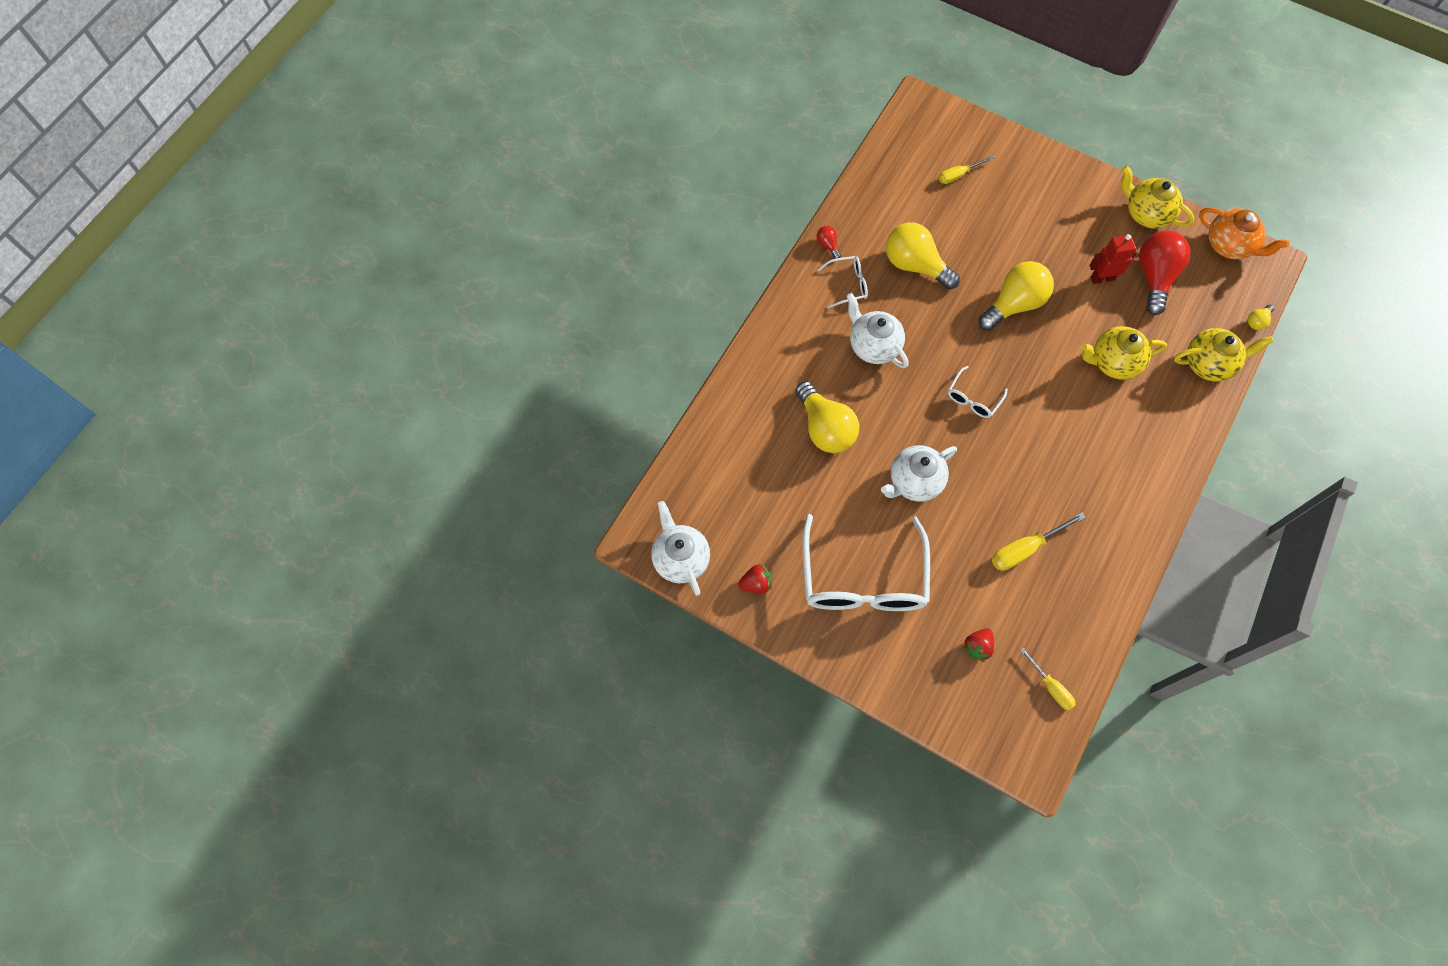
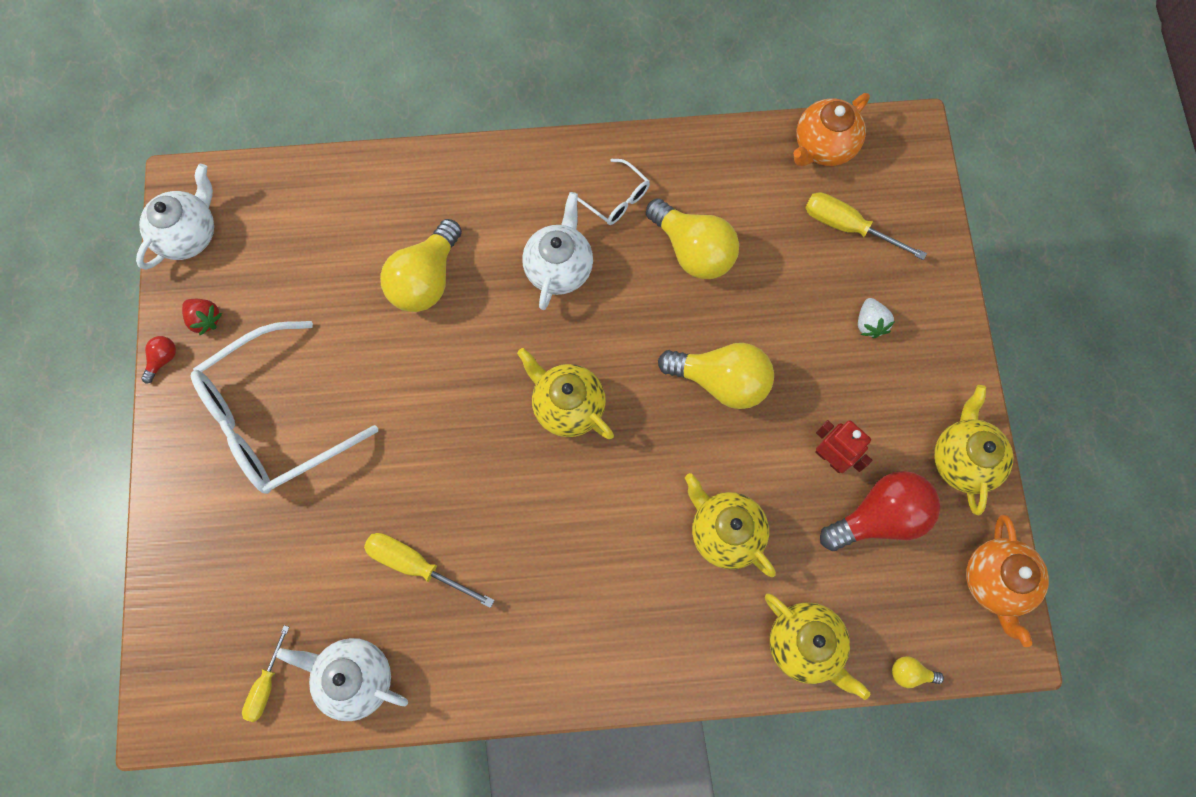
camera: 55 degrees right, 5 degrees up
(828, 245) = (651, 151): red light bulb -> red light bulb (163, 360)
(895, 153) = (823, 147): none -> orange teapot
(914, 482) = (421, 404): white teapot -> white teapot (354, 678)
(915, 265) = (693, 250): yellow light bulb -> yellow light bulb turned 135 degrees clockwise
(958, 175) = (847, 227): yellow screwdriver -> yellow screwdriver, size x1.52
(973, 398) = (567, 406): white glasses -> yellow teapot
(977, 646) = (267, 580): red strawberry -> none
(1030, 204) = (870, 323): none -> white strawberry

